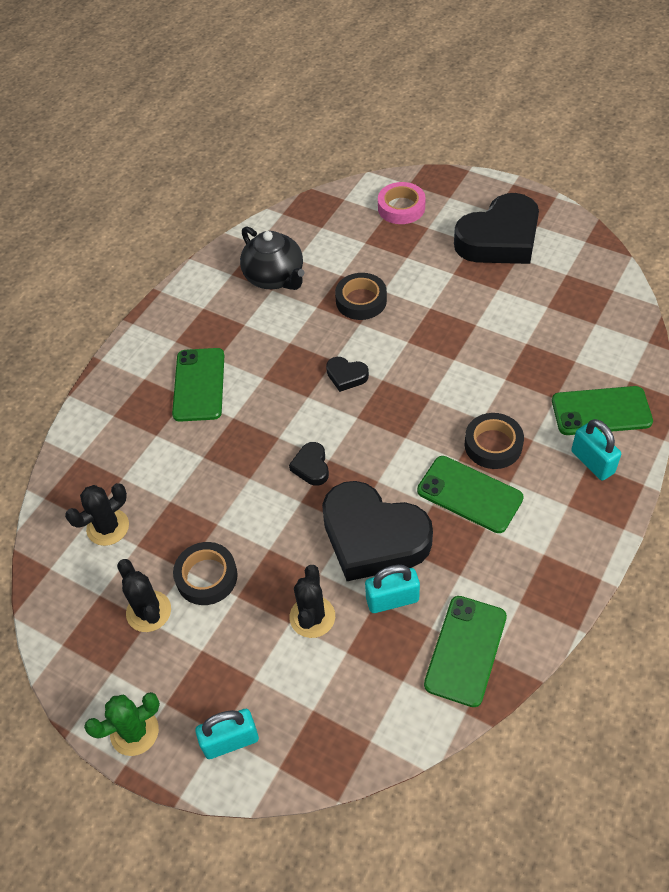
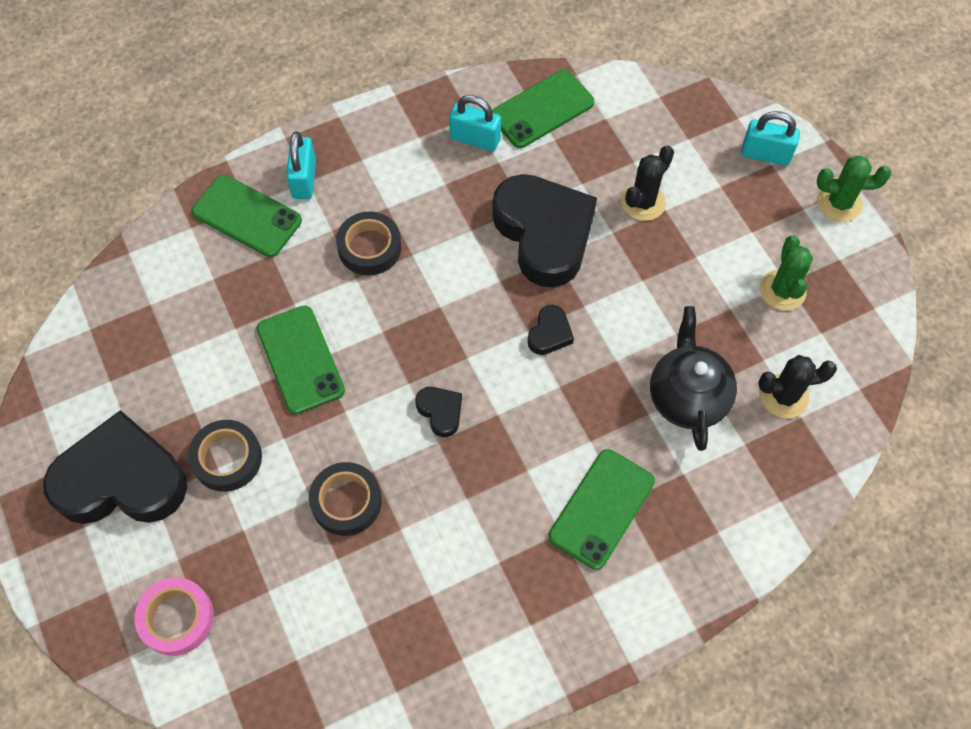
camera: 150 degrees left, 10 degrees up
(148, 611) = (782, 290): black cactus -> green cactus
(206, 577) = (714, 289): black tape -> black tape (227, 458)
(275, 277) = (414, 612): black teapot -> black teapot (687, 396)
(392, 599) = (568, 176): turquoise padlock -> turquoise padlock (475, 139)
(469, 494) = (431, 218): green phone -> green phone (300, 359)

